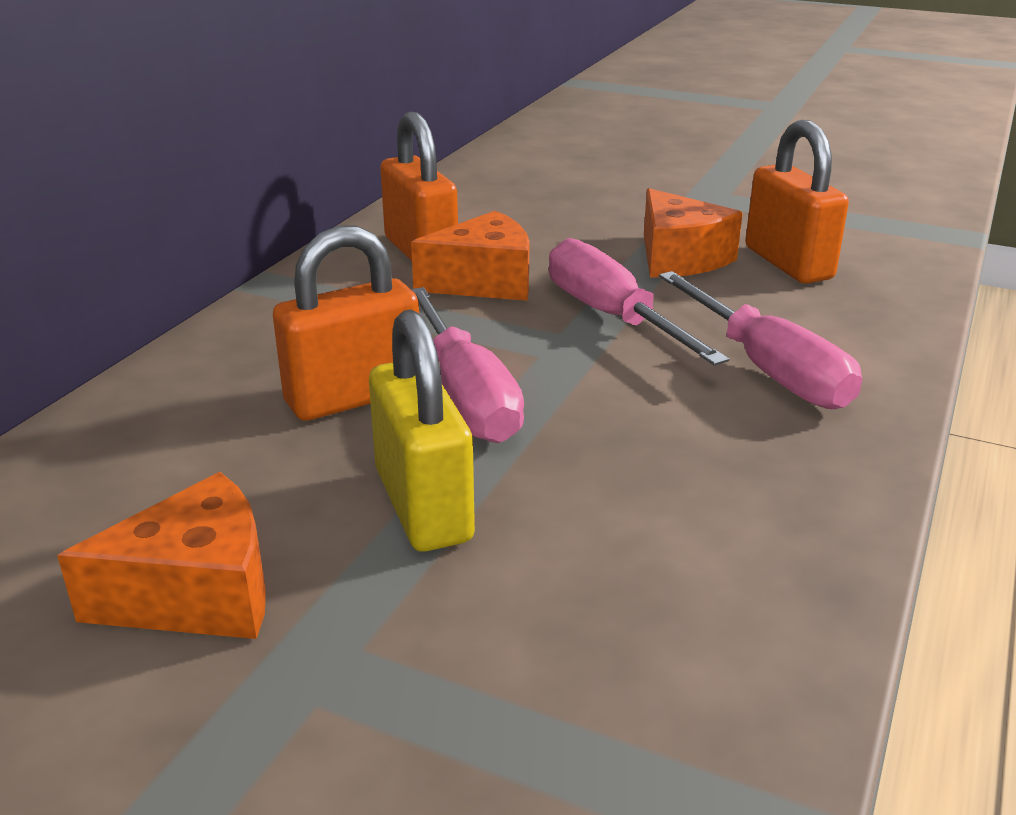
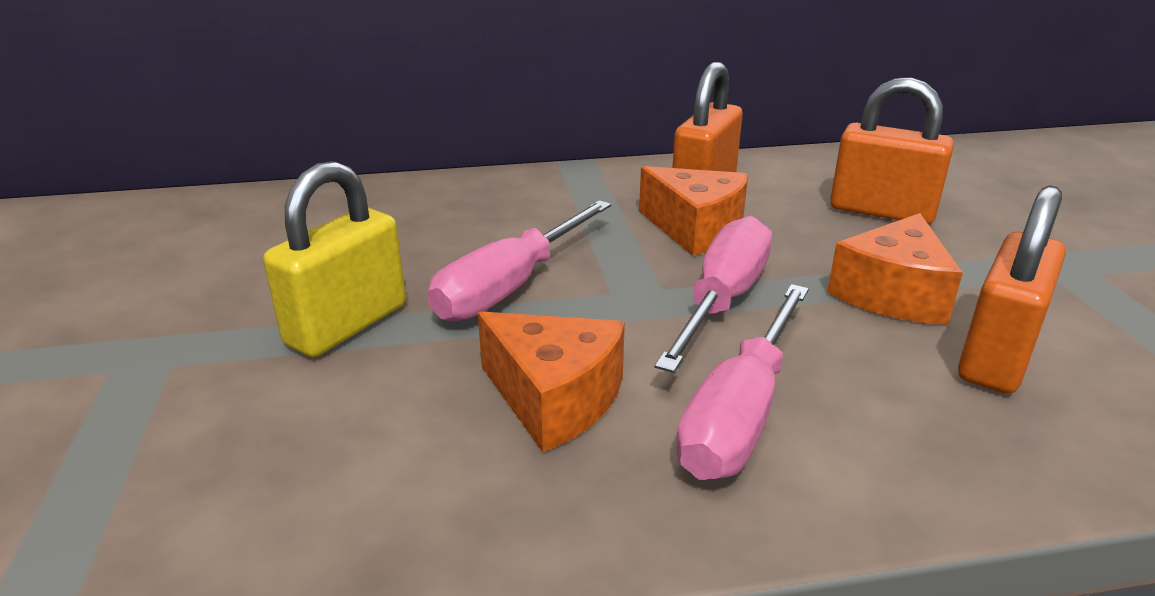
camera: 55 degrees right, 0 degrees up
(197, 594) = (196, 290): orange cheese -> orange cheese (554, 399)
(354, 397) = (462, 249): orange padlock -> orange padlock (881, 211)

